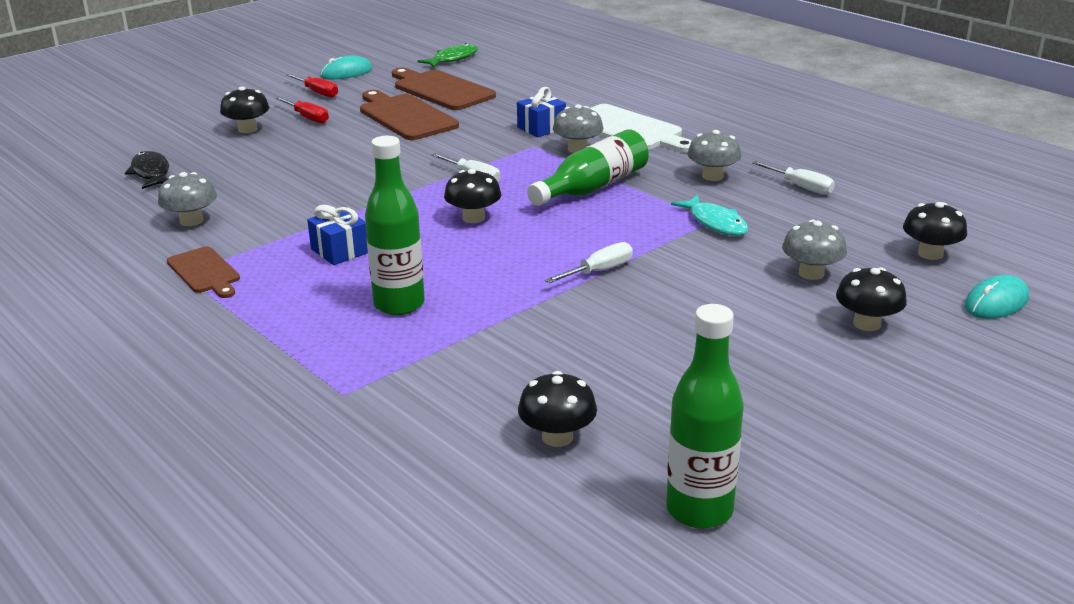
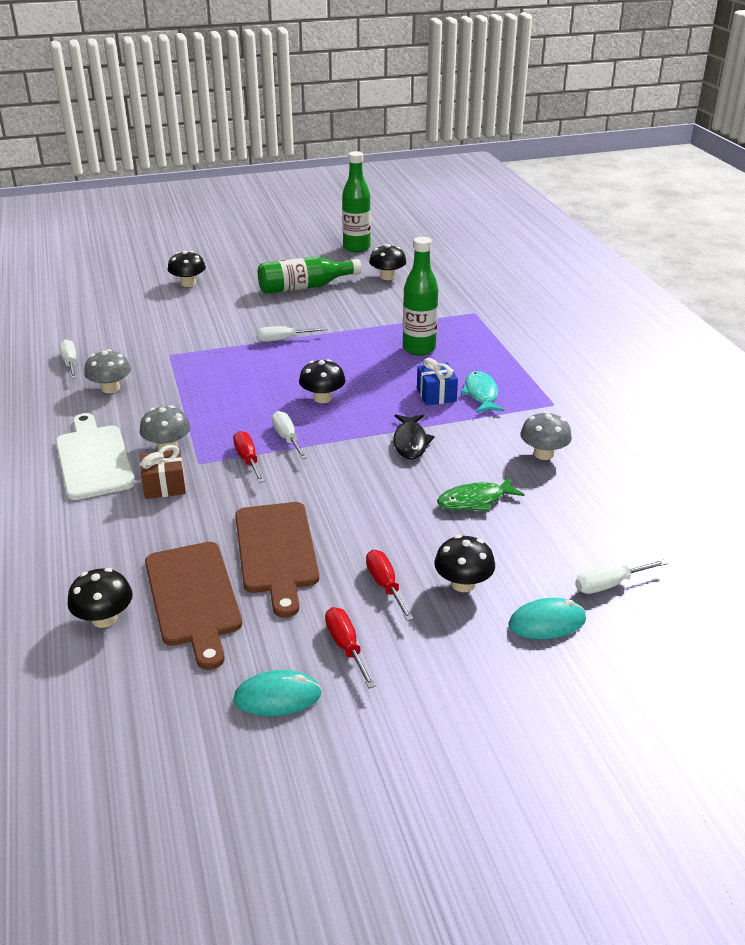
camera: 155 degrees left, 5 degrees up
(126, 150) = (609, 585): none -> white screwdriver
(151, 173) = (580, 532): black fish -> black fish (410, 442)
(205, 272) = (538, 401): brown cutting board -> none
(452, 59) = (105, 684): green fish -> green fish (475, 501)
(492, 156) = (248, 459): none -> red screwdriver
(541, 128) = (164, 486): blue gift -> brown gift
(593, 187) = (208, 402): green bottle -> green bottle (304, 287)
(715, 223) = (170, 352): turquoise fish -> turquoise fish (481, 394)
(811, 273) = (170, 310): grey mushroom -> none
(930, 254) = (89, 304): black mushroom -> black mushroom (104, 618)
(996, 302) = (111, 277): turquoise mouse -> turquoise mouse (547, 622)

